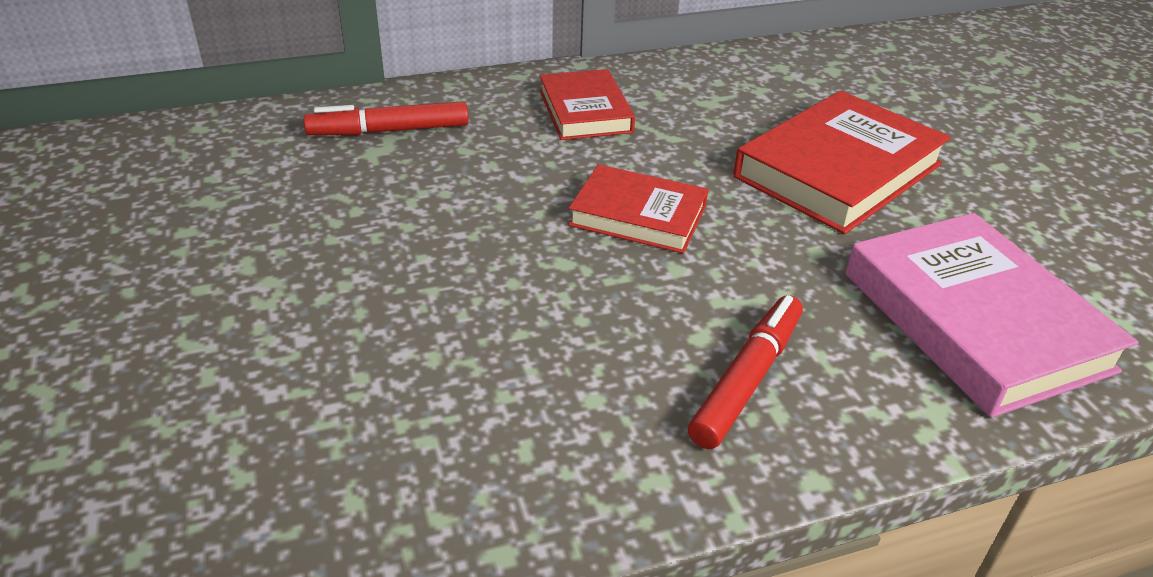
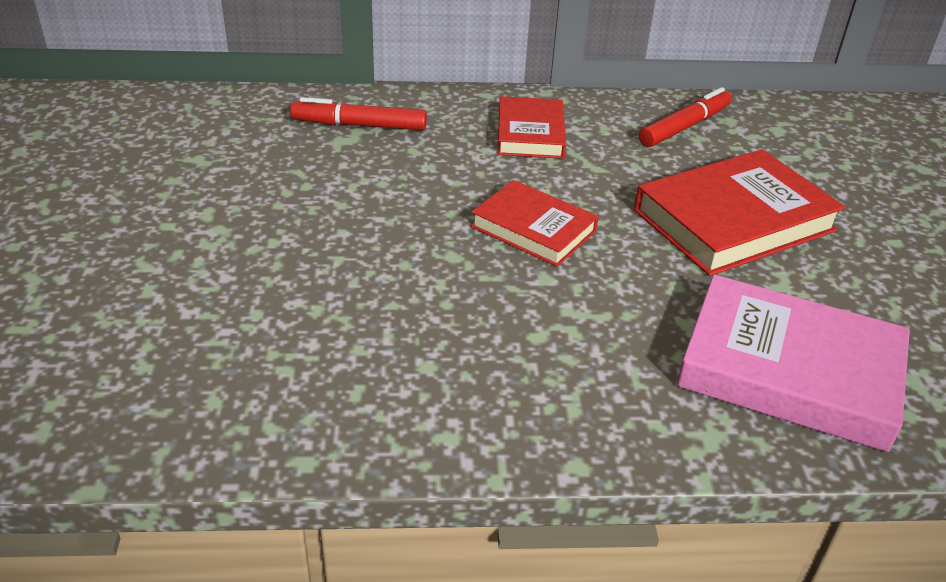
camera: 15 degrees right, 0 degrees up
(747, 379) = (560, 377): red marker -> red marker (685, 127)
(974, 321) = (789, 371): pink book -> pink book turned 60 degrees counterclockwise

